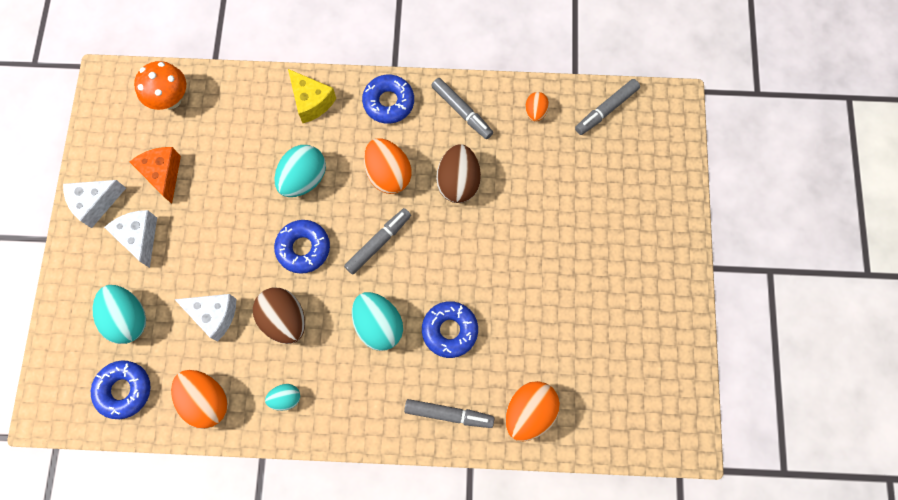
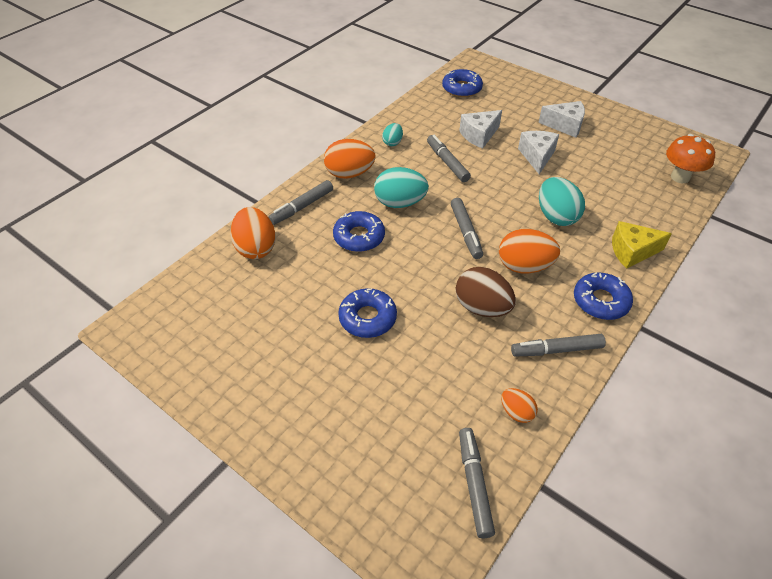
camera: 125 degrees right, 25 degrees down
(95, 203) = (607, 117): white cheese -> white cheese (537, 156)
(128, 318) = (508, 104): turquoise egg -> none
(163, 175) = (610, 151): orange cheese -> none
(206, 400) = (424, 113): orange egg -> orange egg (349, 174)
(284, 319) = (447, 162): brown egg -> grey marker
(303, 248) = (495, 192): blue donut -> blue donut (367, 318)

